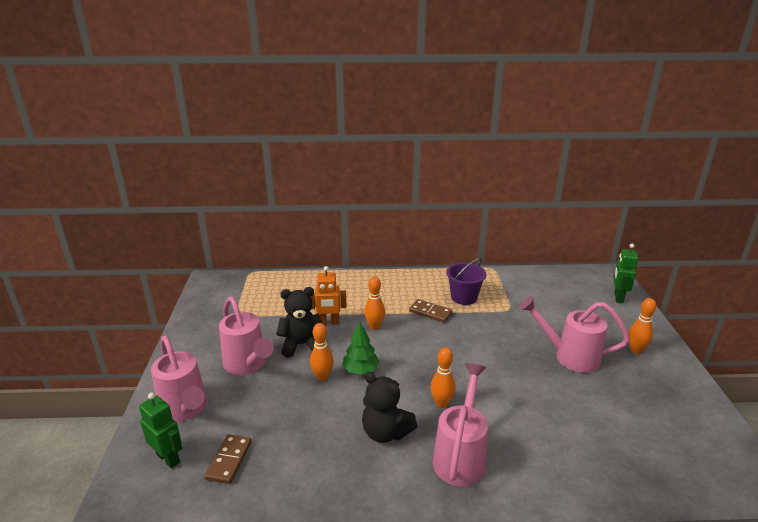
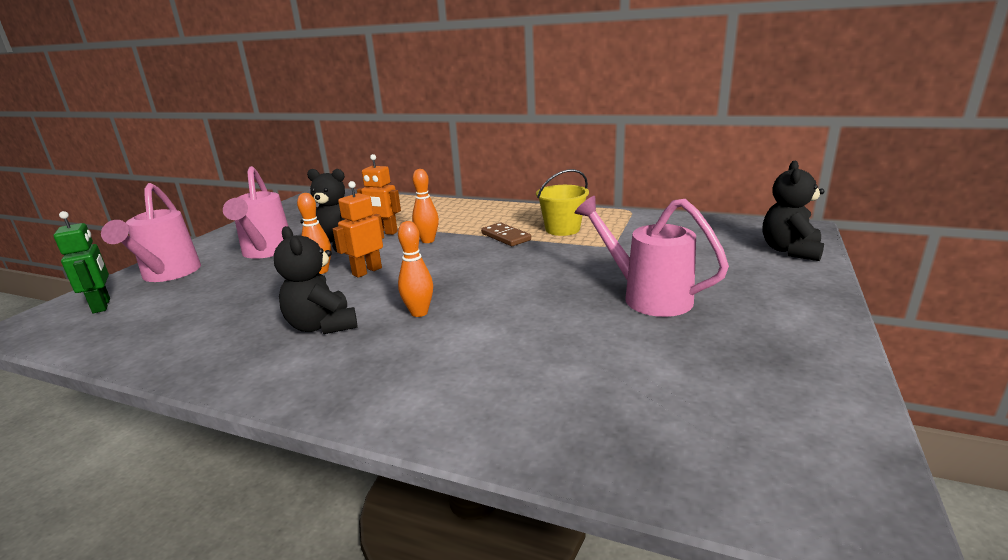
camera: 25 degrees right, 5 degrees down
(229, 460) = (146, 317): brown domino -> none
(360, 370) = (367, 271): green tree -> orange robot
(460, 456) = (378, 365): pink watering can -> none
(464, 297) = (562, 229): purple bucket -> yellow bucket
(618, 297) = (790, 251): green robot -> black teddy bear
(636, 350) = (764, 305): orange bowling pin -> none

